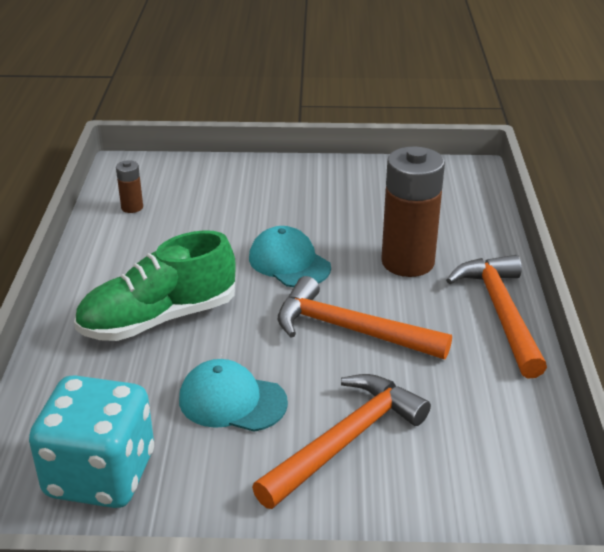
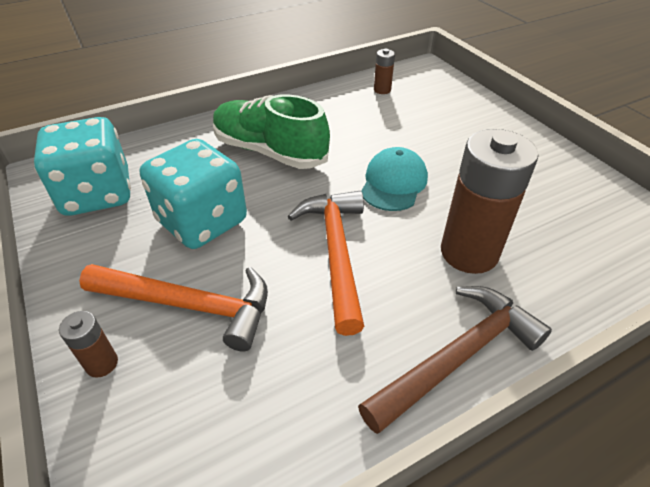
camera: 60 degrees right, 10 degrees up
(232, 401) = (202, 222): turquoise cap -> turquoise dice
(376, 517) = (102, 363): none -> brown battery
(501, 313) = (458, 357): orange hammer -> brown hammer

